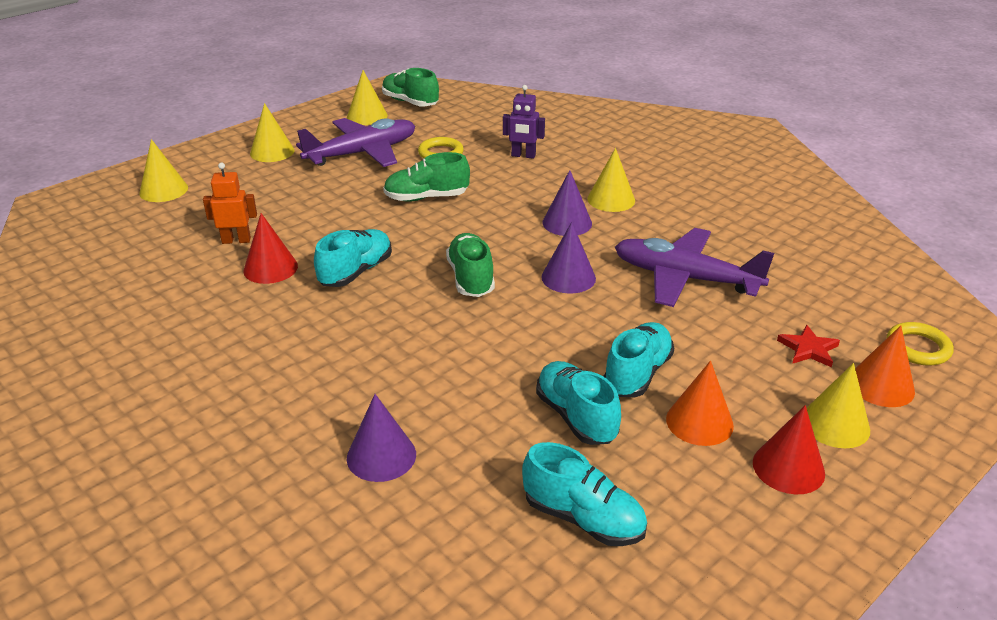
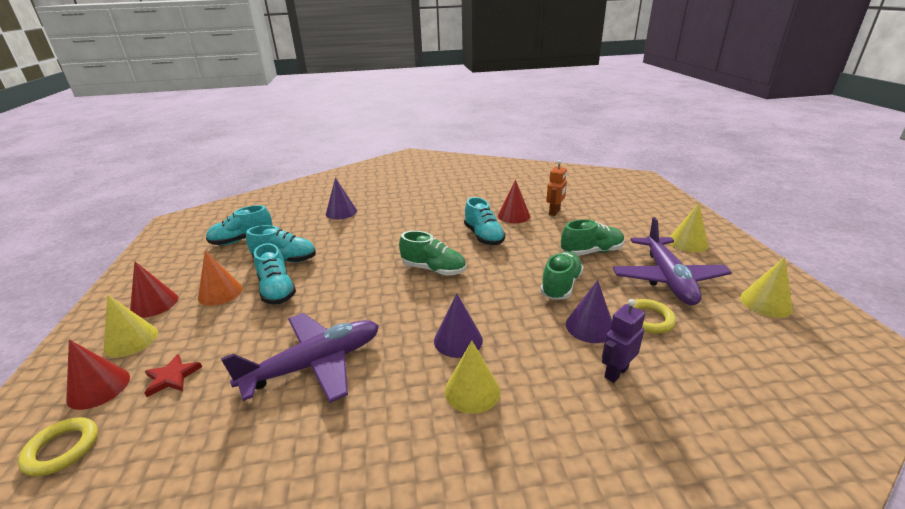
camera: 125 degrees right, 5 degrees down
(163, 190) = (638, 202): yellow cone -> none
(410, 102) = (810, 343): green shoe -> green shoe (591, 252)
(568, 277) = (388, 307): purple cone -> purple cone (590, 326)
(881, 385) = (99, 388): orange cone -> red cone

